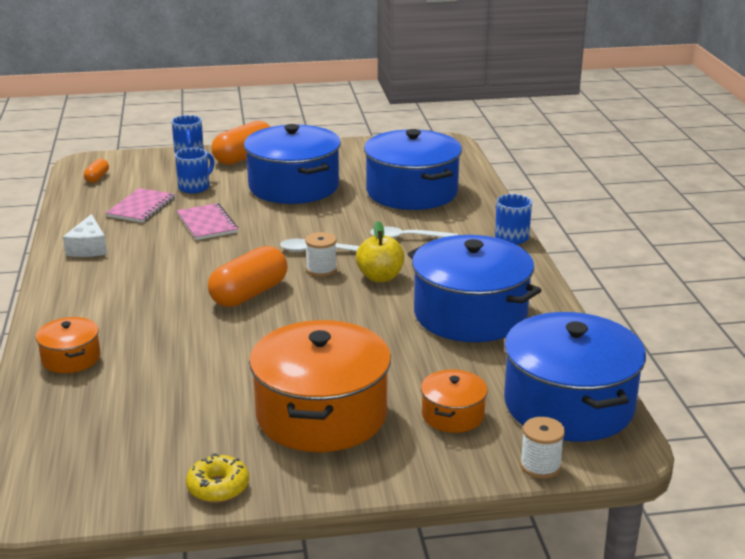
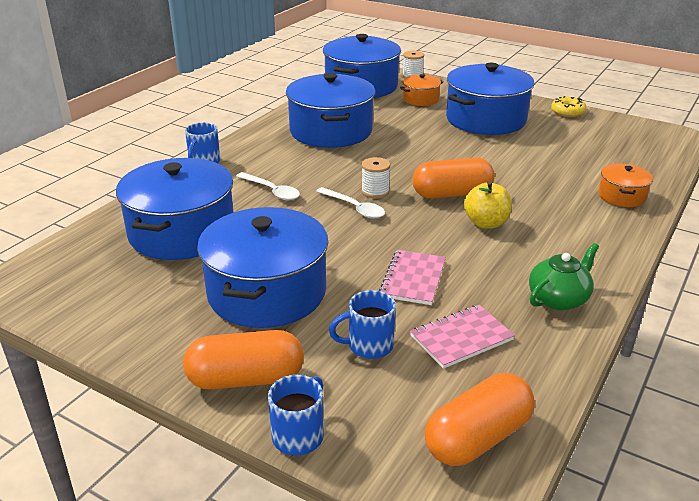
camera: 140 degrees left, 5 degrees up
(88, 248) = (558, 299): white cheese -> green teapot
(97, 178) = (478, 438): orange capsule -> orange capsule, size x2.07
(321, 414) = (486, 119): orange pot -> blue pot
(380, 277) = (343, 171): yellow apple -> yellow apple (486, 223)

